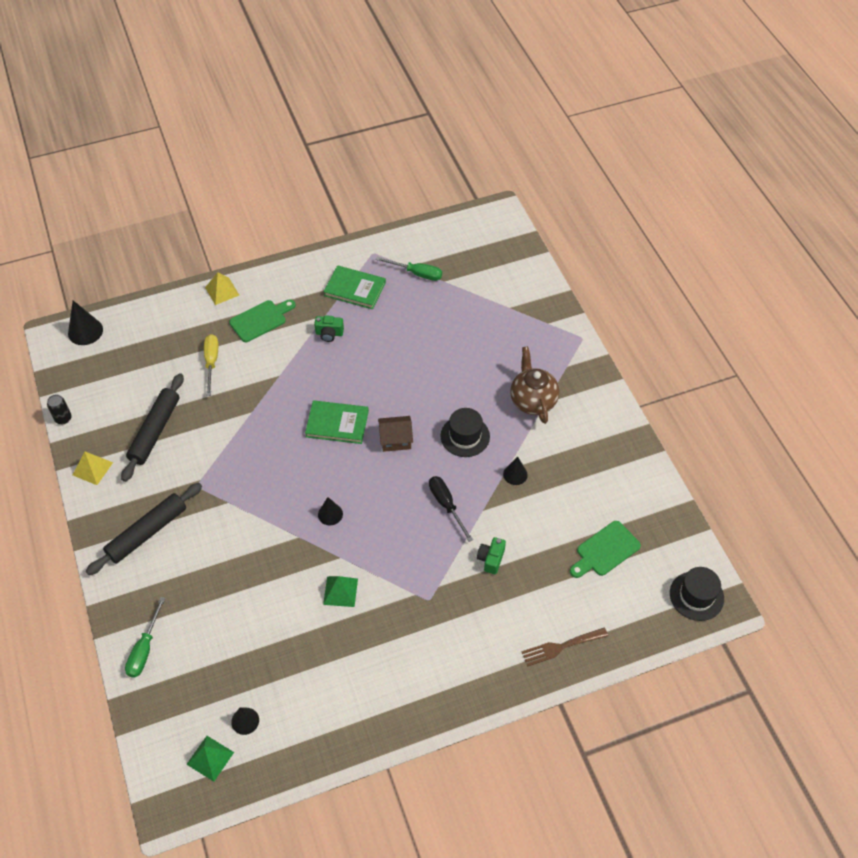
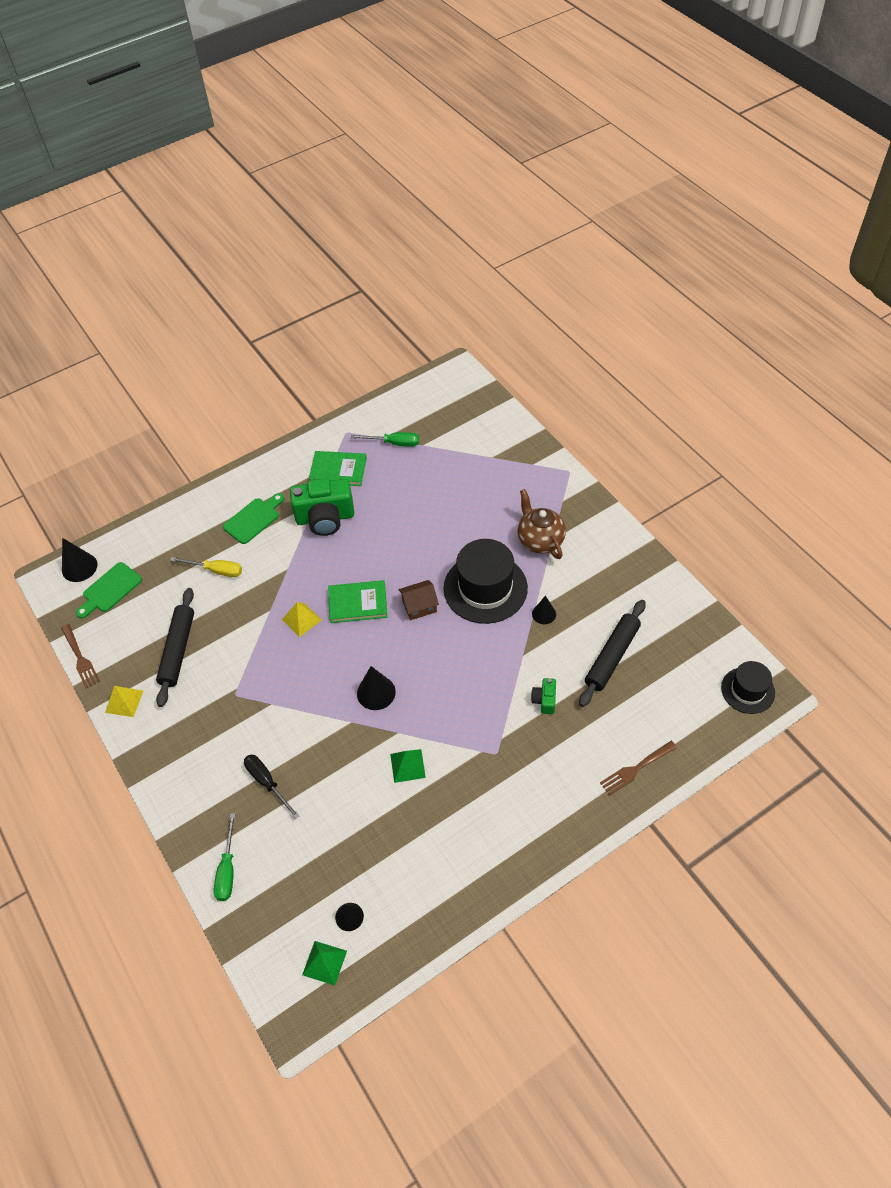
camera: 10 degrees left, 0 degrees up
(63, 418) = (80, 658): black can -> brown fork
(147, 533) = (198, 752): black rolling pin -> black rolling pin (612, 657)
(211, 362) = (216, 570): yellow screwdriver -> yellow screwdriver turned 120 degrees clockwise
(222, 291) = (207, 499): yellow pyramid -> yellow pyramid (301, 619)
(329, 334) = (325, 518): green camera -> green camera, size x2.13
(330, 514) = (376, 692): black cone -> black cone, size x1.55
(446, 505) = (486, 658): black screwdriver -> black screwdriver (267, 782)
(465, 436) = (485, 588): black hat -> black hat, size x1.72
(605, 550) = (650, 667): green cutting board -> green cutting board (110, 590)

